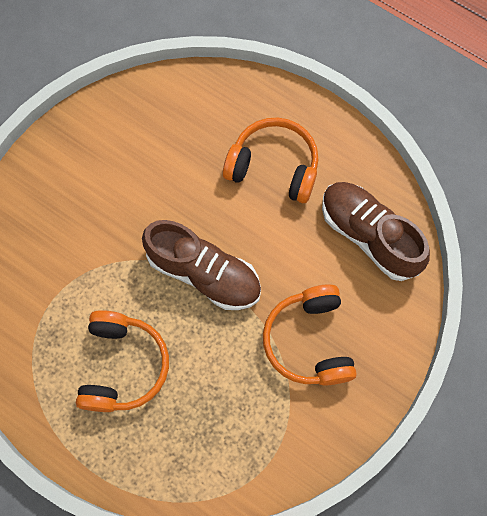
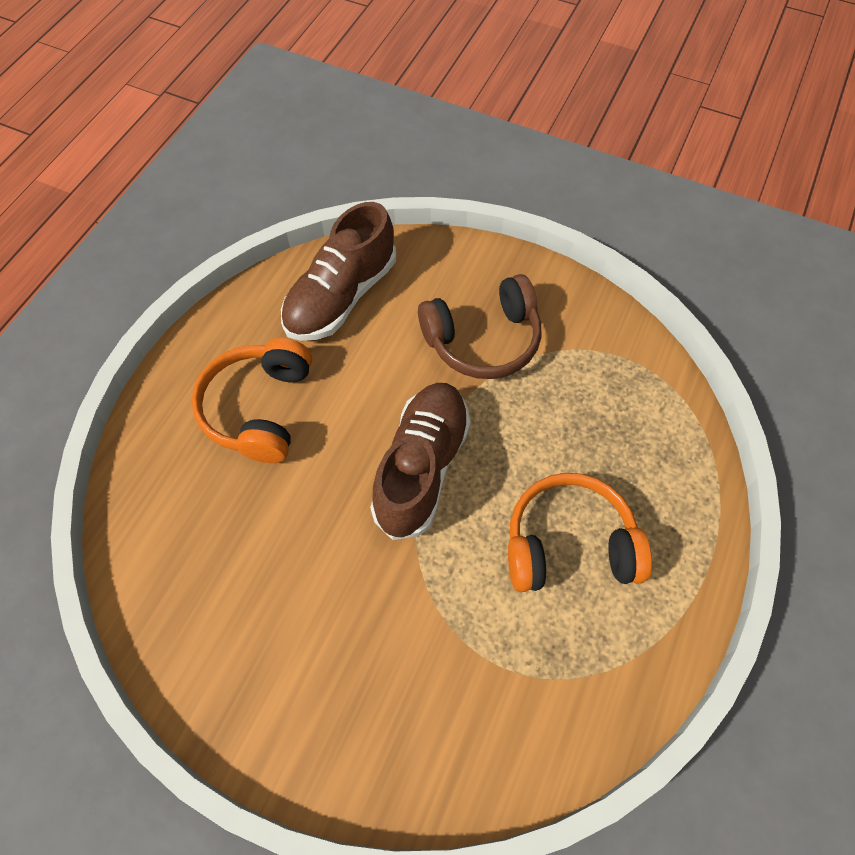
camera: 100 degrees left, 10 degrees down
(309, 341) = (483, 340): orange headphones -> brown headphones

